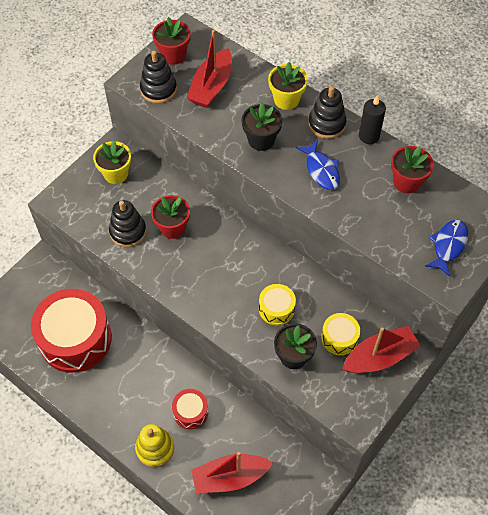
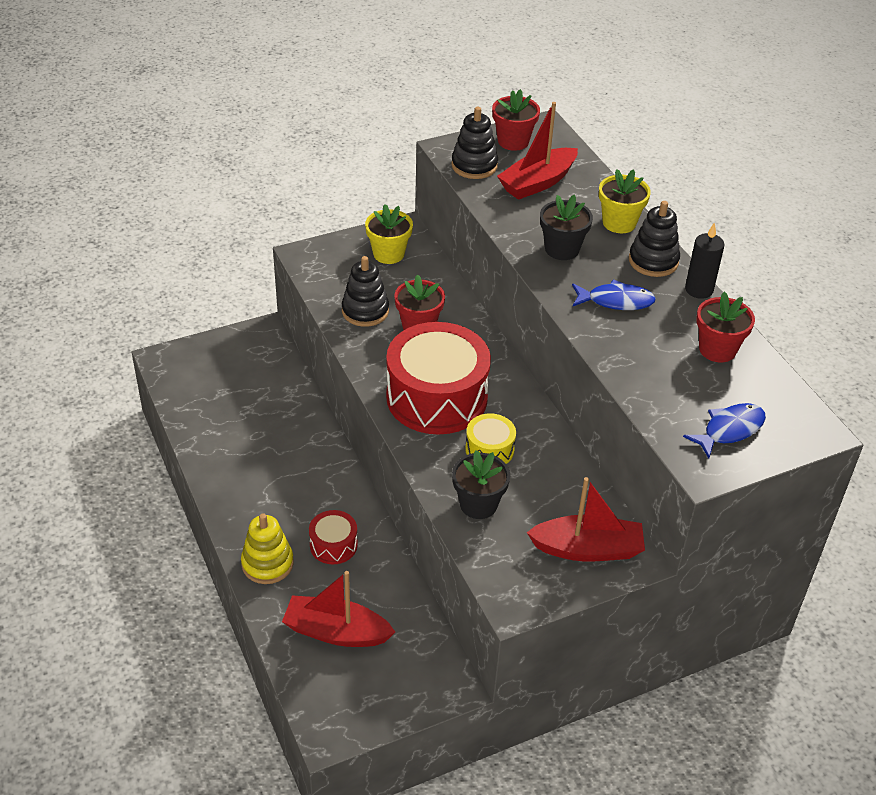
camera: 25 degrees right, 15 degrees down
(75, 339) = (250, 419): red drum -> red drum (437, 397)
(321, 170) = (616, 301): blue fish -> blue fish turned 90 degrees counterclockwise
(339, 338) = (548, 509): yellow drum -> none

